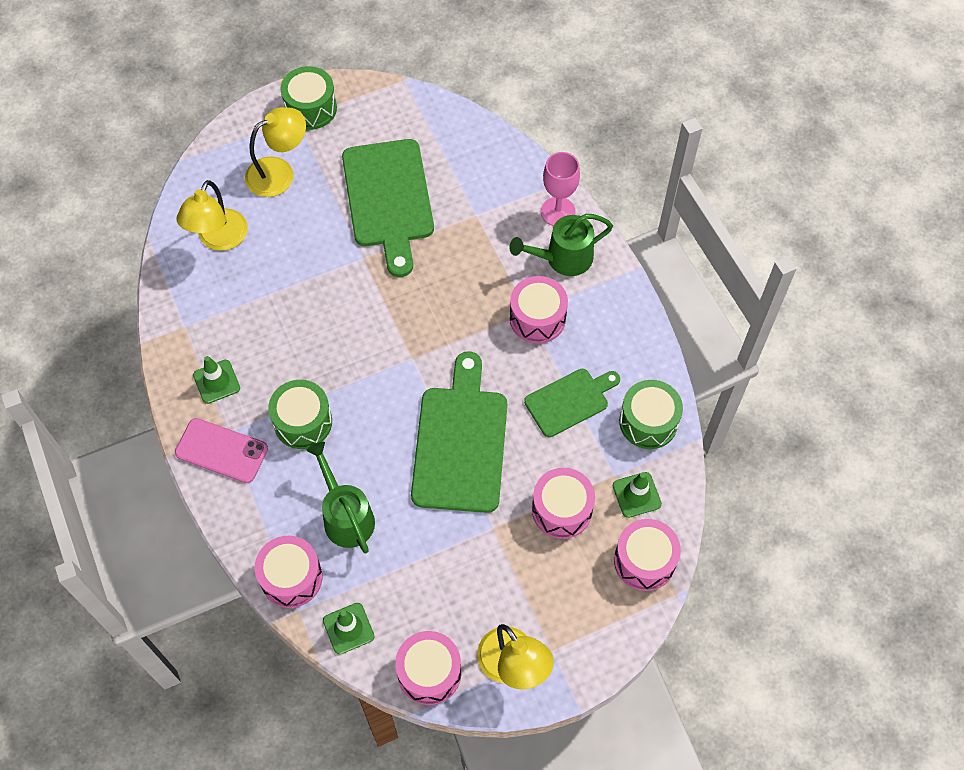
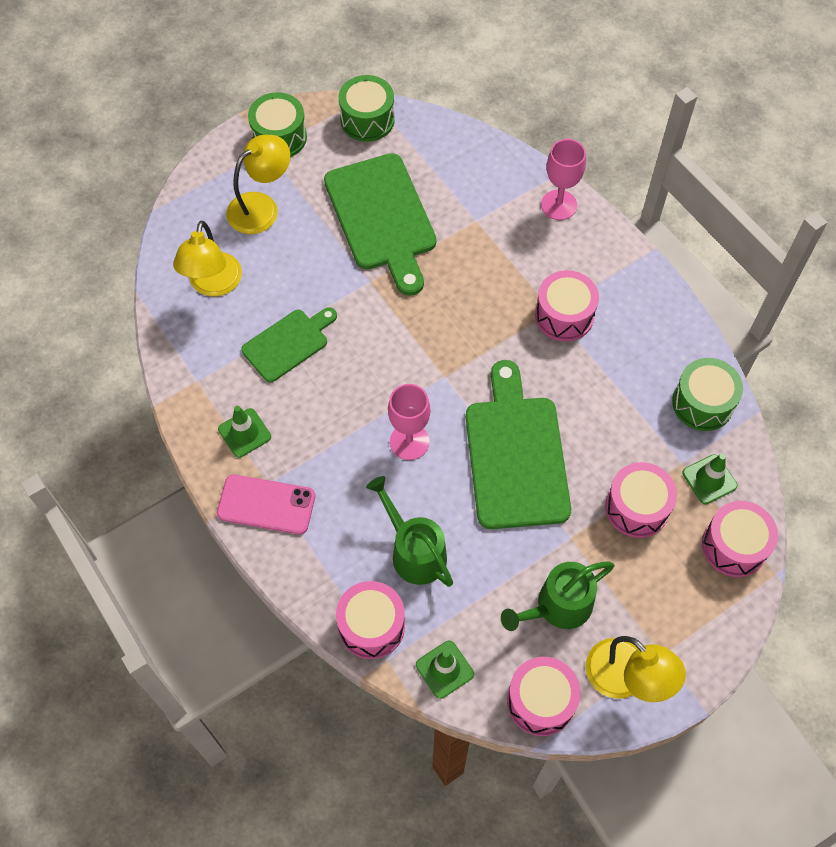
camera: 10 degrees left, 0 degrees up
(303, 422) = (346, 460): green drum -> green drum (367, 120)
(365, 414) = (409, 442): none -> pink goblet
(562, 258) = (575, 251): green watering can -> green watering can (557, 607)
(570, 401) = (617, 394): green cutting board -> green cutting board (288, 343)

